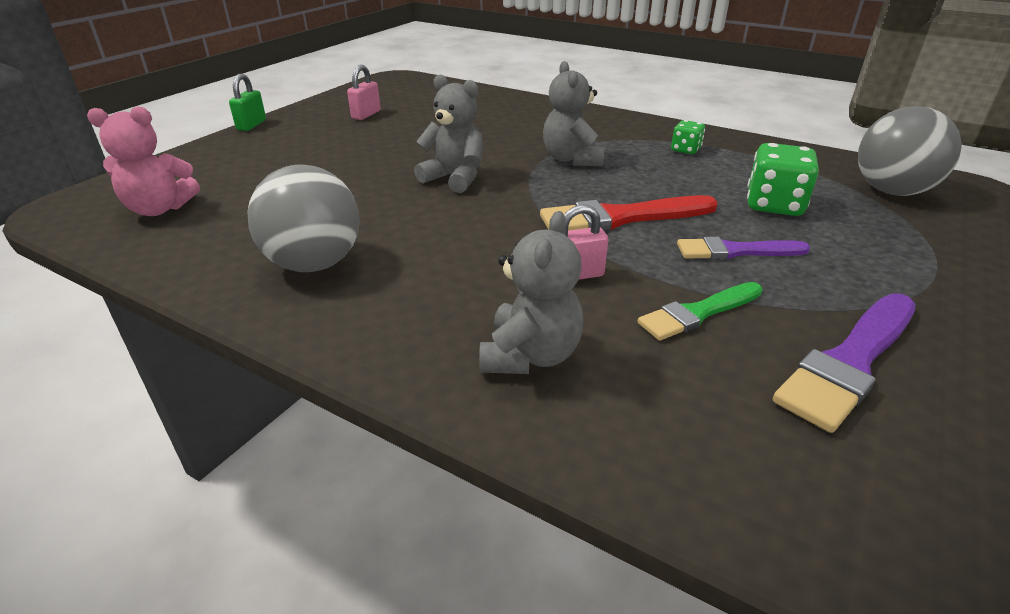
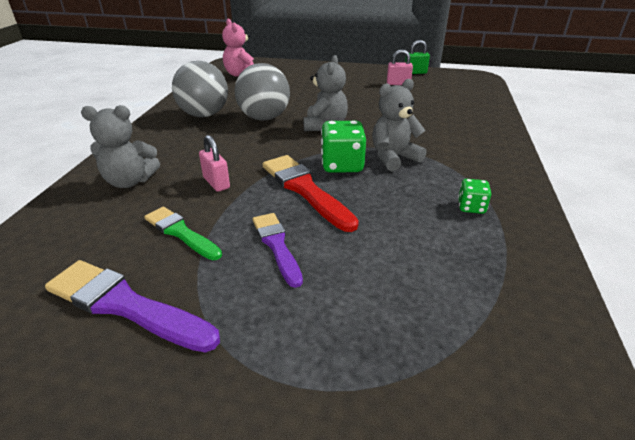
camera: 70 degrees right, 0 degrees up
(251, 125) = (350, 65): green padlock -> green padlock (415, 72)
(774, 205) = (382, 265): green dice -> green dice (342, 165)
(891, 191) = (497, 366): grey ball -> grey ball (264, 118)

